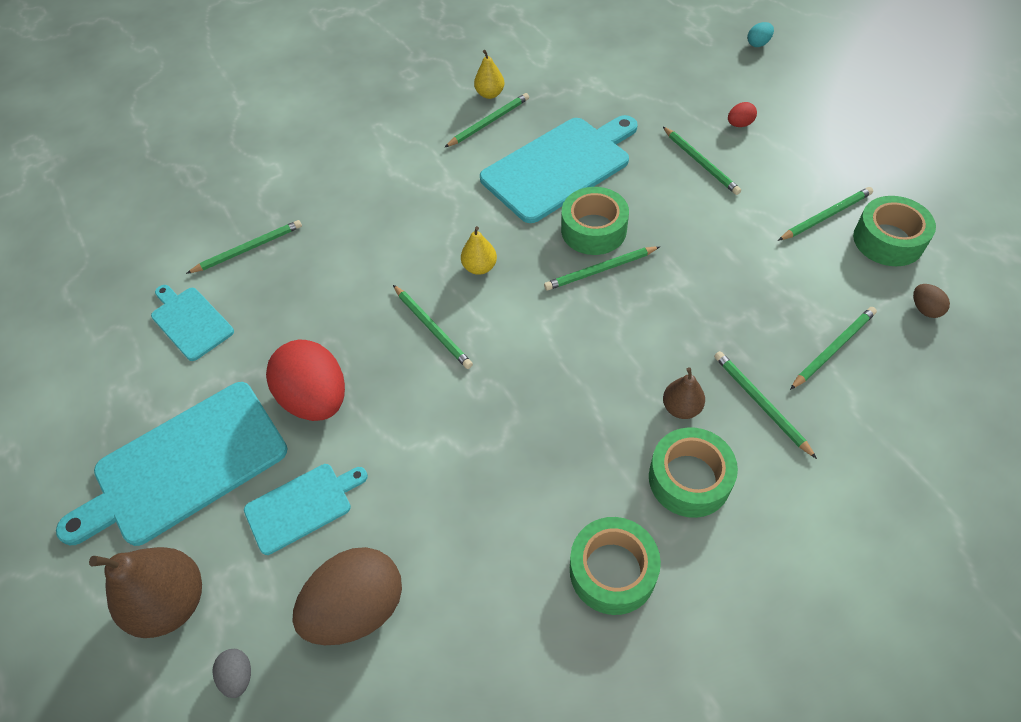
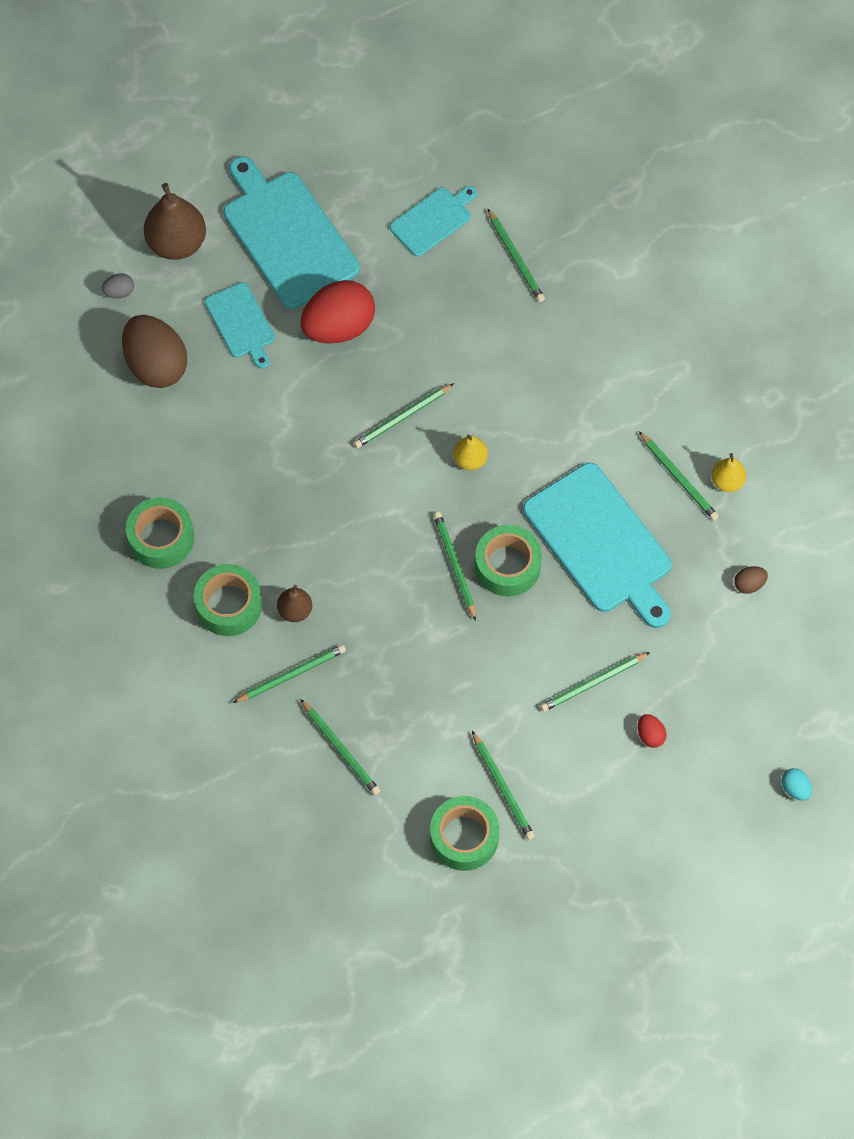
camera: 90 degrees right, 10 degrees up
(925, 309) = (375, 842): brown egg -> brown egg (749, 584)

